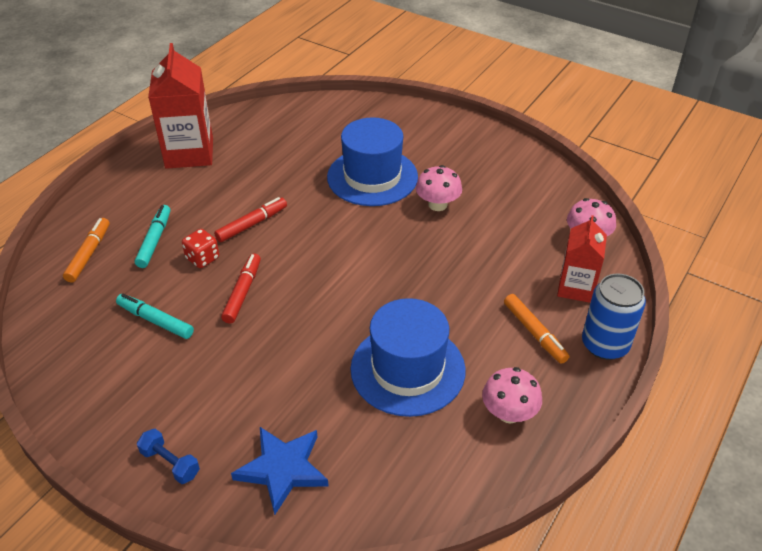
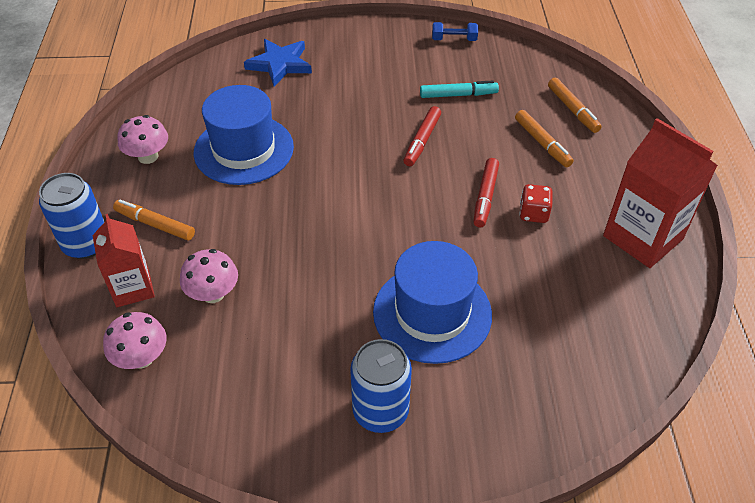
camera: 145 degrees right, 5 degrees up
(154, 240) = (542, 143): turquoise marker -> orange marker
(170, 463) = (349, 39): blue dumbbell -> blue dumbbell (454, 39)
(202, 258) = (485, 149): red dice -> red dice (533, 213)
(242, 292) = (422, 141): red marker -> red marker turned 45 degrees clockwise
(437, 205) = (332, 314): pink mushroom -> pink mushroom (213, 293)
(450, 149) = (380, 411): none -> blue can

